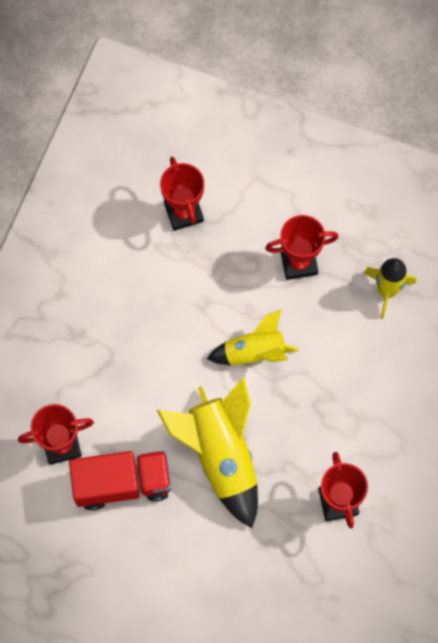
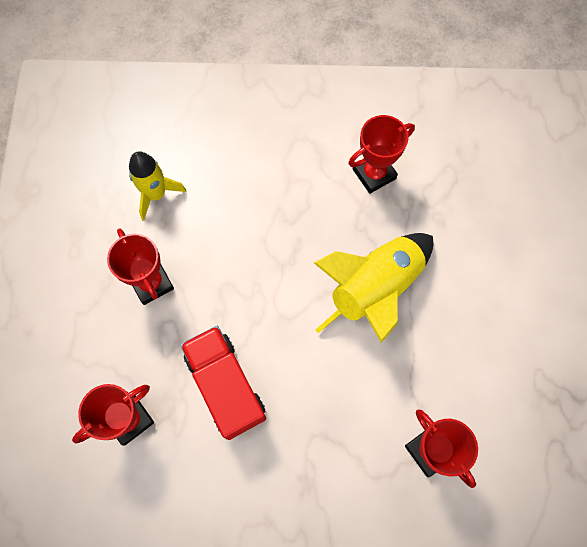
camera: 110 degrees left, 0 degrees up
(122, 483) = (441, 372): red truck -> red truck (225, 386)
(254, 352) = (260, 293): yellow rocket -> none

